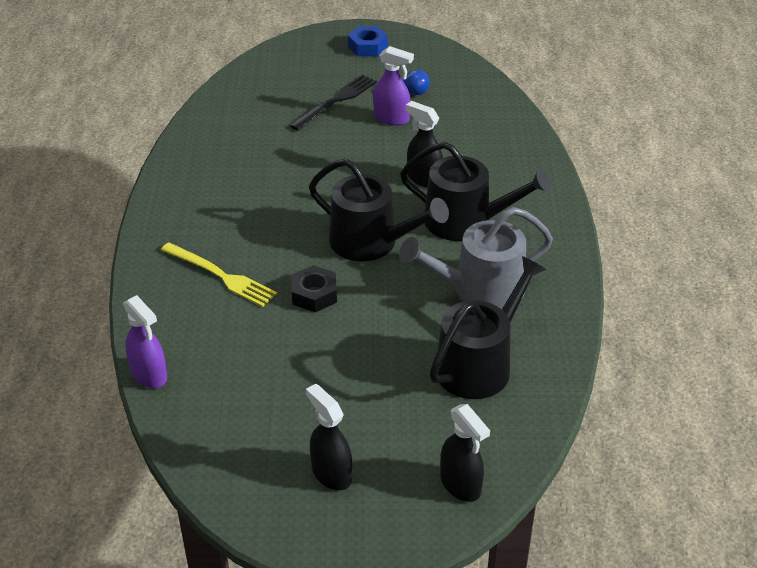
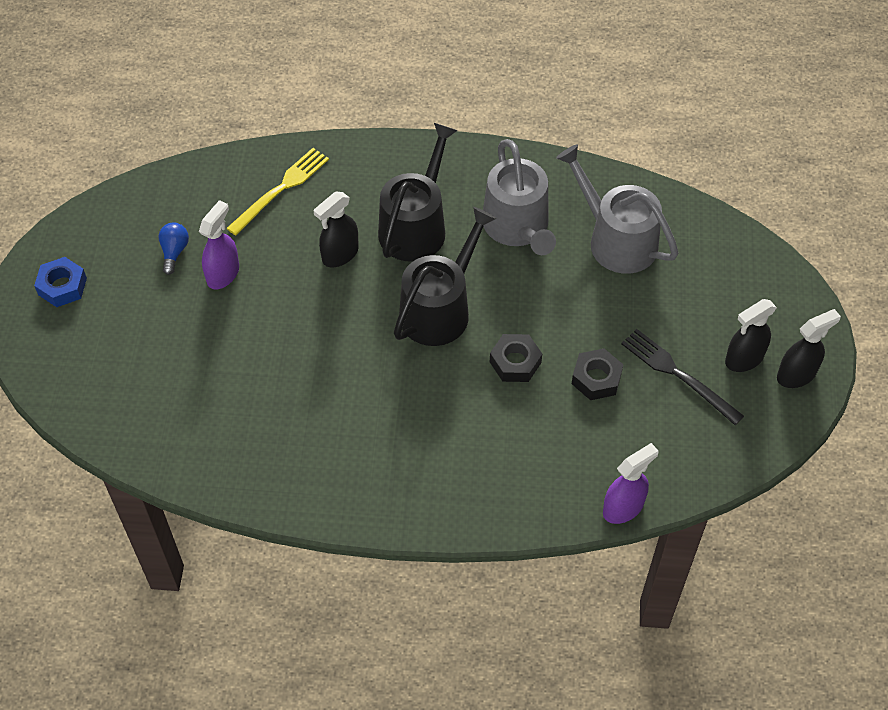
camera: 85 degrees left, 15 degrees up
(221, 276) = (480, 446): yellow fork -> yellow fork (281, 189)
(298, 352) = (596, 378): none -> black nut
(336, 101) = (176, 326): black fork -> black fork (678, 374)
(460, 485) = (753, 268): black spray bottle -> black spray bottle (796, 375)
(479, 364) = (616, 240): black watering can -> grey watering can

